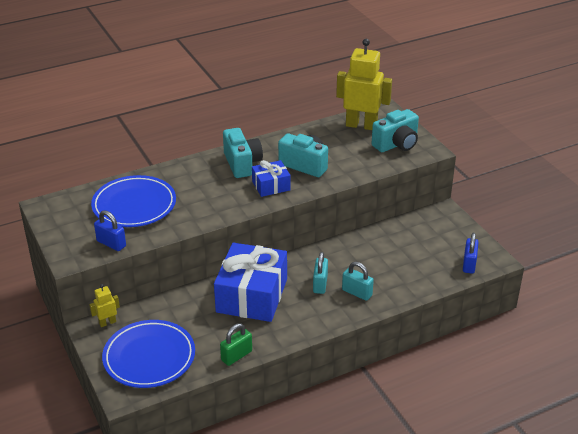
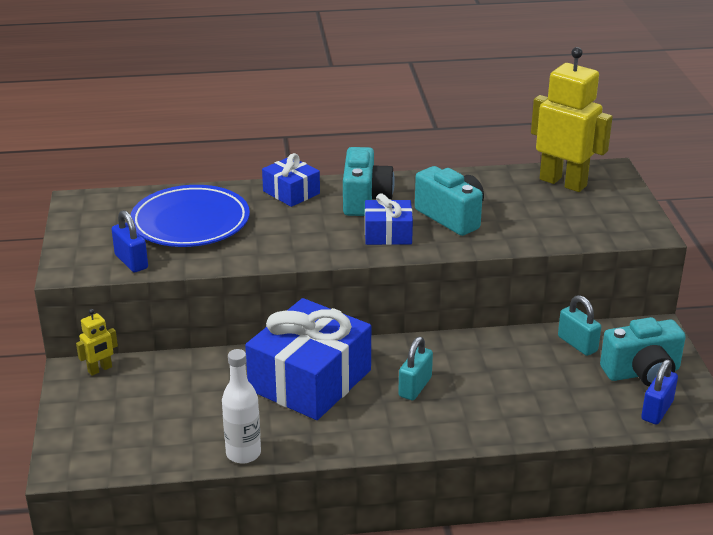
camera: 20 degrees right, 5 degrees down
(107, 322) = (100, 369): yellow robot -> yellow robot turned 150 degrees clockwise
(149, 357) = (126, 426): blue plate -> none
(190, 168) = (291, 192): none -> blue gift
(236, 356) = (243, 453): green padlock -> white bottle
(357, 293) = (462, 411): turquoise padlock -> turquoise padlock (577, 344)
(396, 144) = (602, 215): turquoise camera -> turquoise camera (642, 373)

